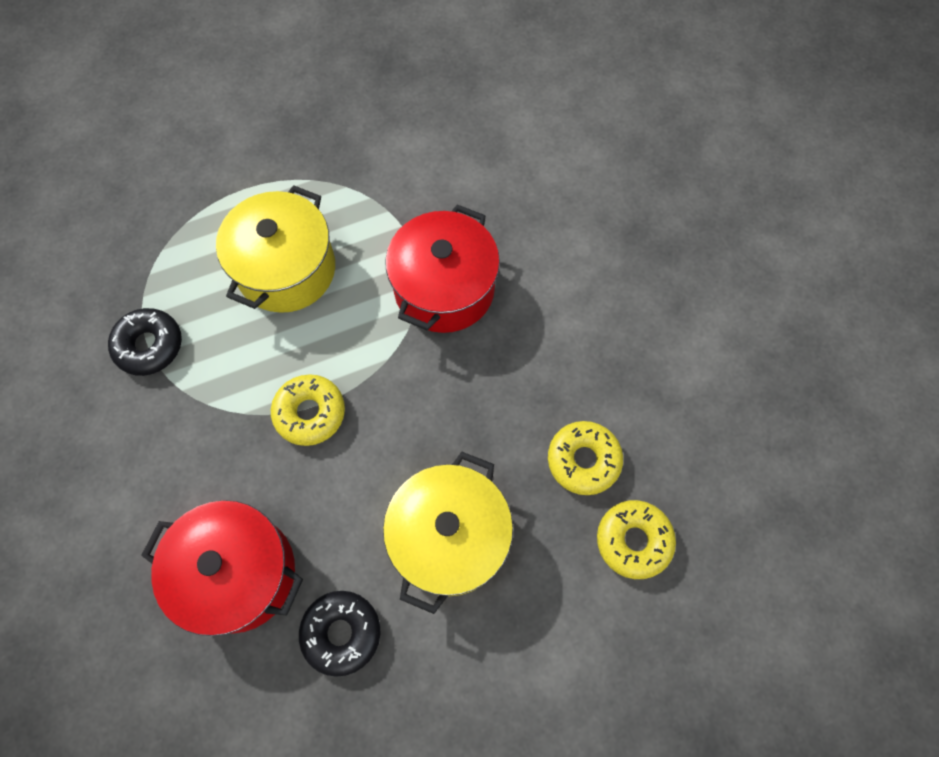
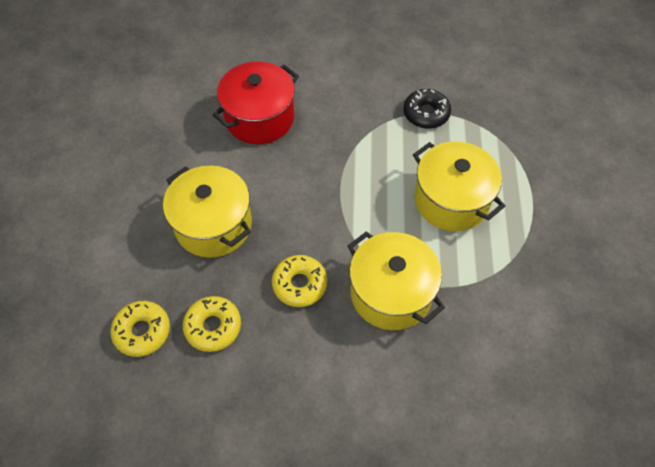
camera: 115 degrees right, 10 degrees down
(310, 413) = (337, 180): yellow donut -> yellow donut (299, 284)
(341, 633) = (197, 153): black donut -> none
(444, 288) = (391, 293): red pot -> yellow pot

